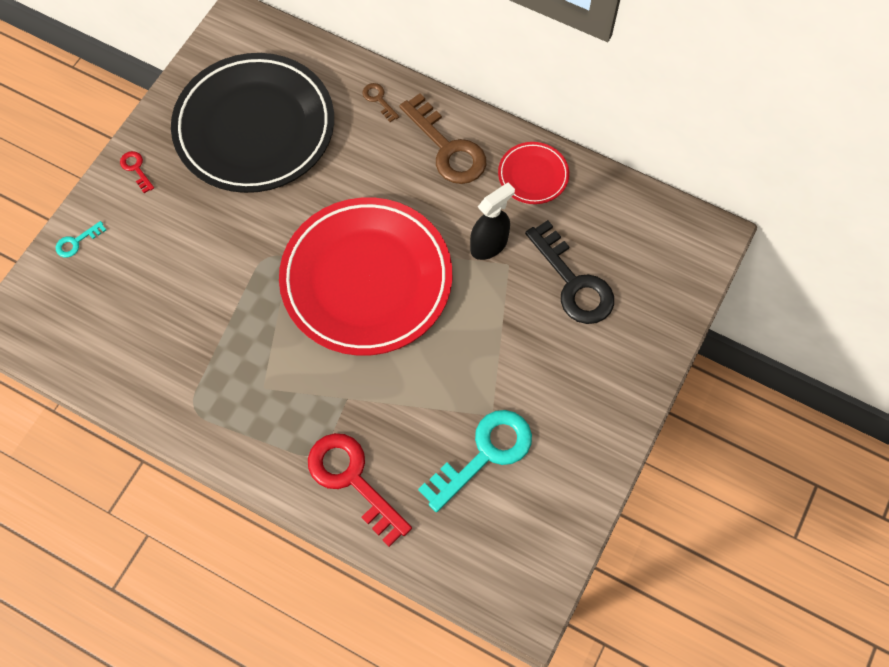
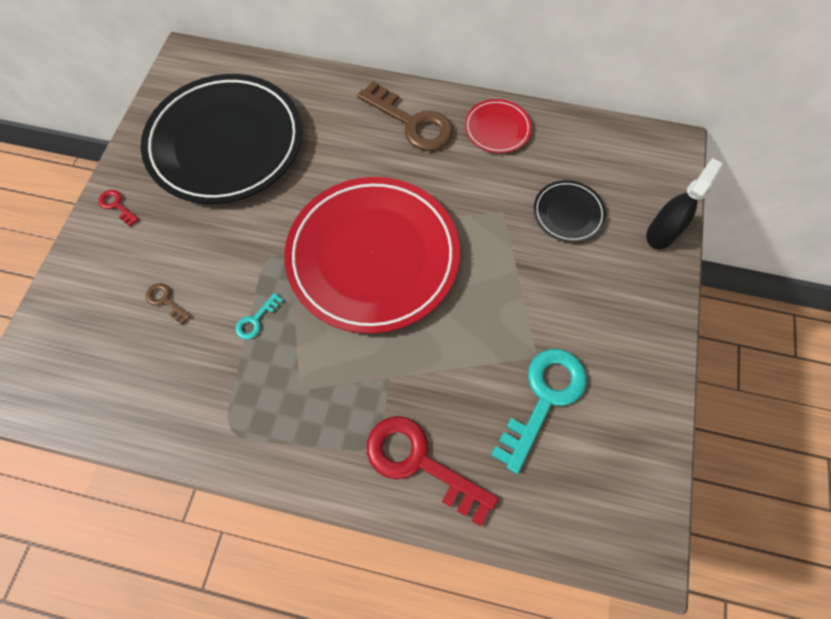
camera: 15 degrees left, 0 degrees up
(76, 242) = (69, 289): turquoise key -> turquoise key (256, 320)
(378, 100) = (336, 95): brown key -> brown key (165, 301)
(489, 245) = (478, 198): black spray bottle -> black spray bottle (661, 233)
(573, 282) = (568, 213): black key -> black plate

